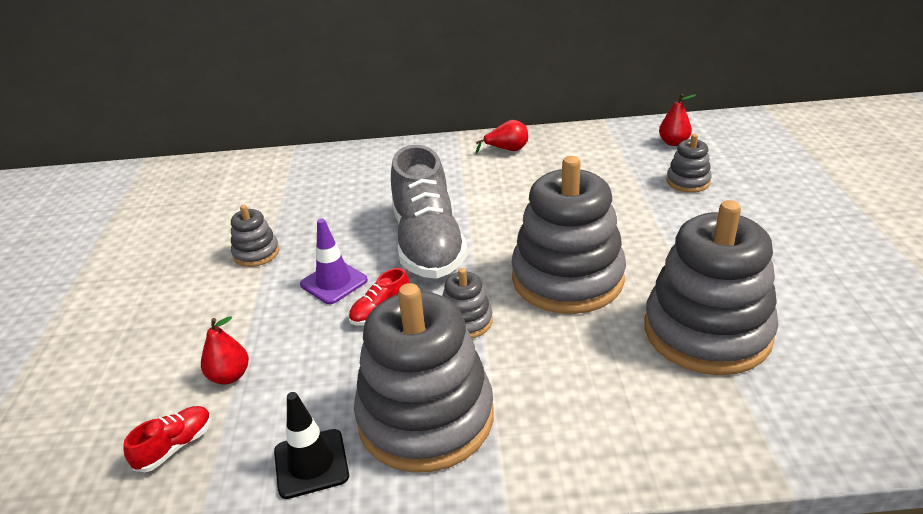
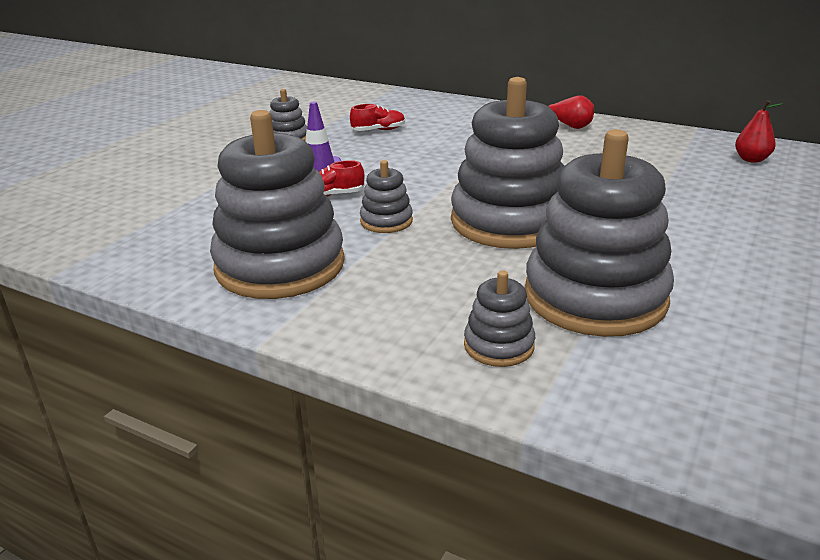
camera: 30 degrees right, 5 degrees down
(175, 446) = (108, 222): red shoe -> red shoe (378, 130)
(229, 376) = (185, 198): red pear -> none
(311, 463) = (172, 261): black traffic cone -> none
(428, 244) = (420, 167): grey shoe -> none
(688, 181) = (727, 190): grey stacking toy -> grey stacking toy (499, 345)

